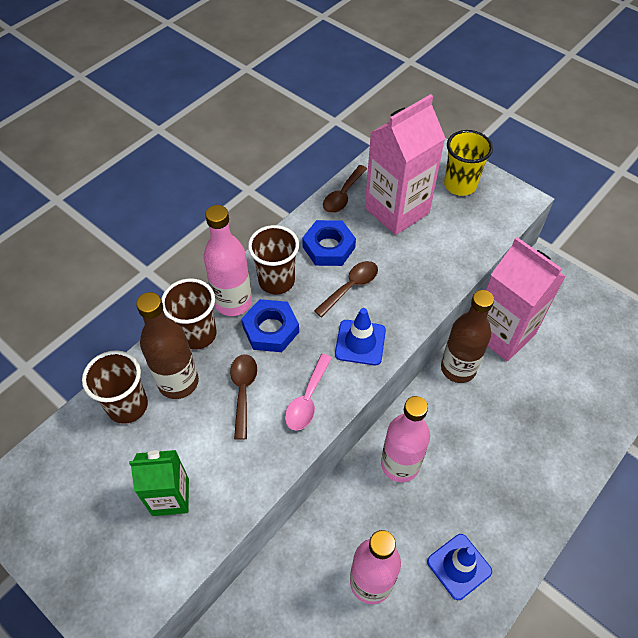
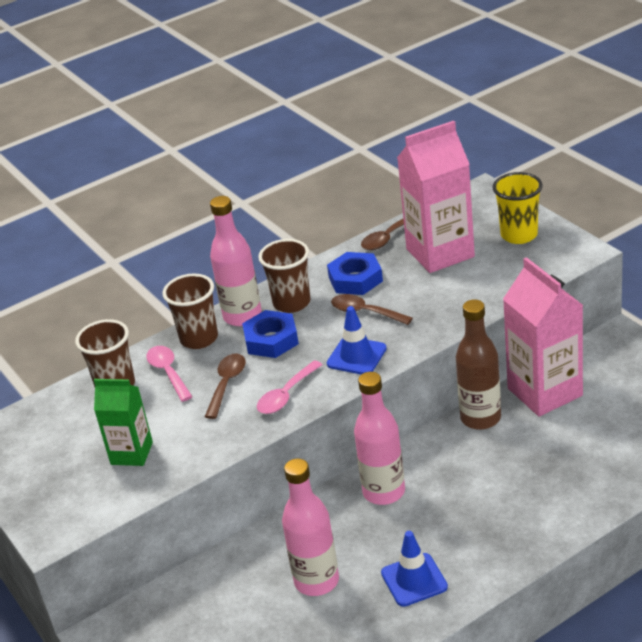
camera: 20 degrees right, 20 degrees down
(178, 382) = (168, 372): brown bottle -> pink spoon
(350, 287) = (365, 312): brown spoon -> brown spoon turned 120 degrees counterclockwise

